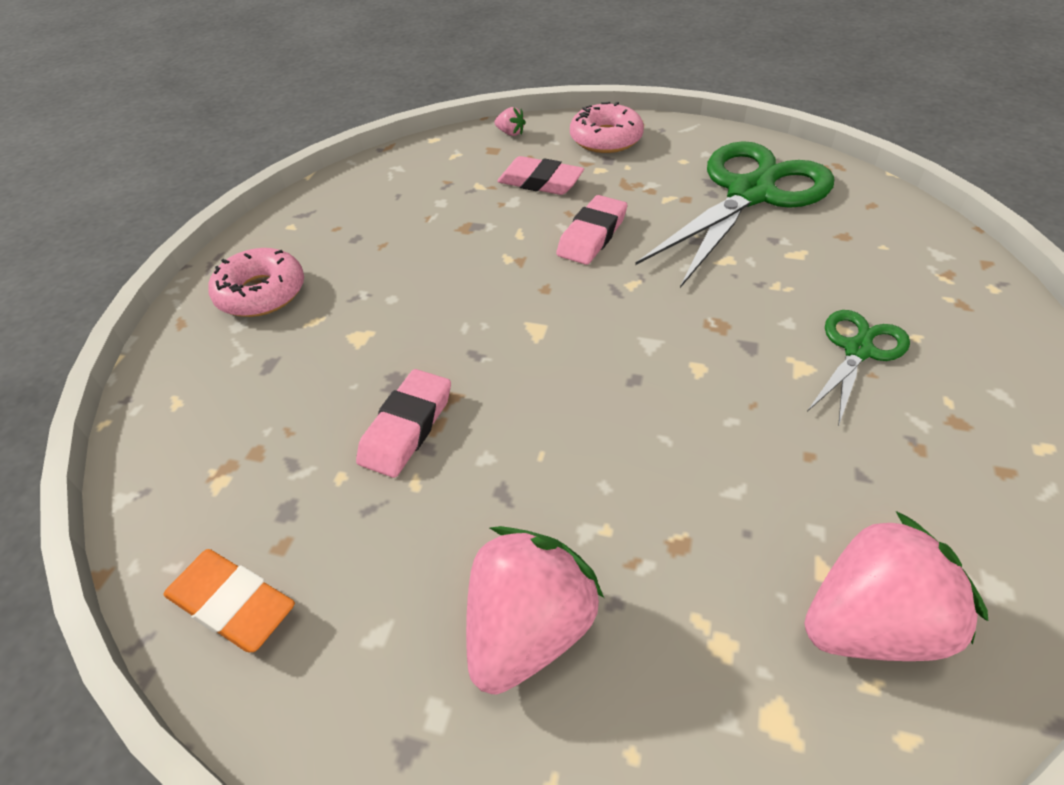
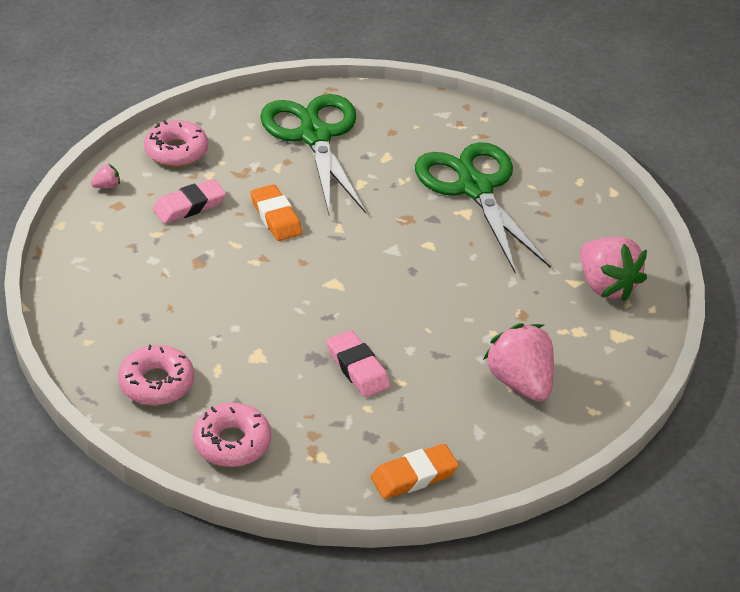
camera: 60 degrees left, 5 degrees down
(200, 392) = (232, 443): none -> pink donut
(592, 235) = (276, 217): pink eraser -> orange eraser
(857, 350) = (475, 188): green scissors -> green scissors, size x1.99
(871, 623) = (606, 286): pink strawberry -> pink strawberry turned 135 degrees clockwise

